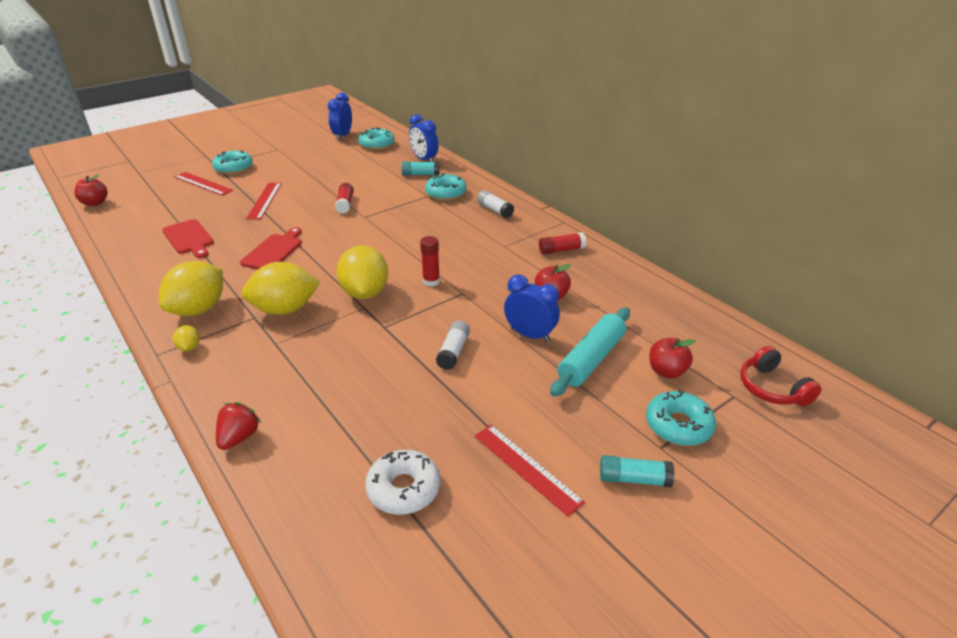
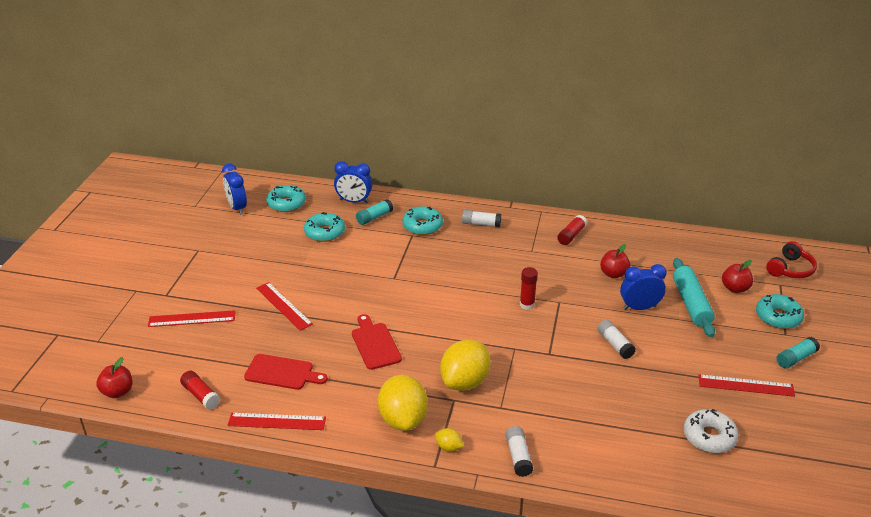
camera: 40 degrees left, 0 degrees up
(131, 265) = (277, 421): none -> red ruler
(220, 388) = (518, 456): none -> white glue stick
(233, 168) = (192, 289): turquoise donut -> turquoise donut (324, 232)
(239, 437) = (583, 474): red strawberry -> none
(345, 204) = (359, 274): red glue stick -> red glue stick (201, 395)
(365, 293) = (498, 338): yellow lemon -> none
(772, 388) = (790, 269): red headphones -> red headphones turned 75 degrees counterclockwise

